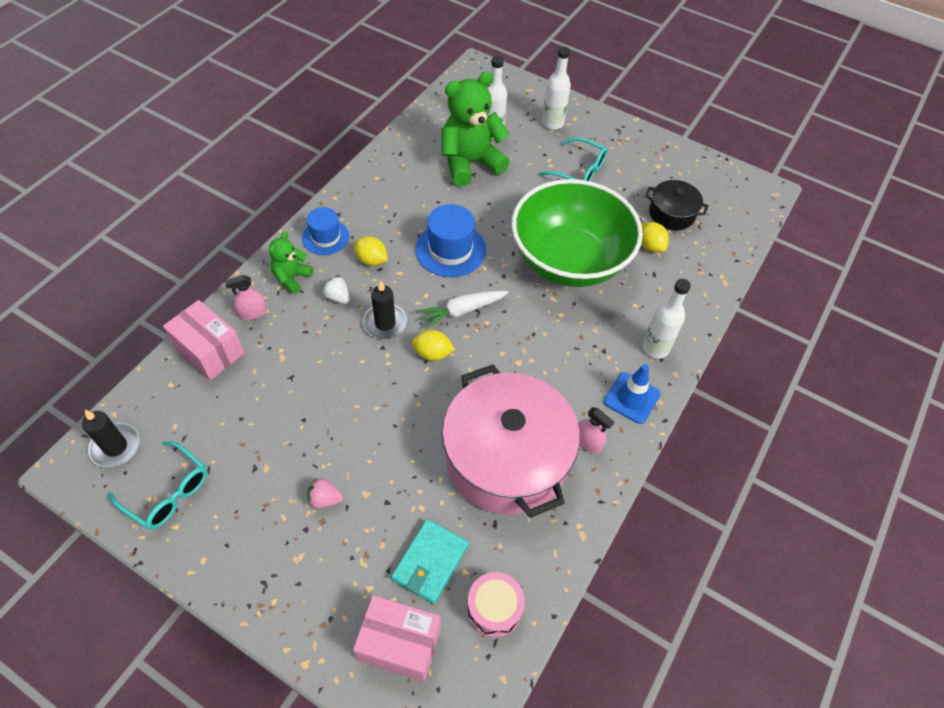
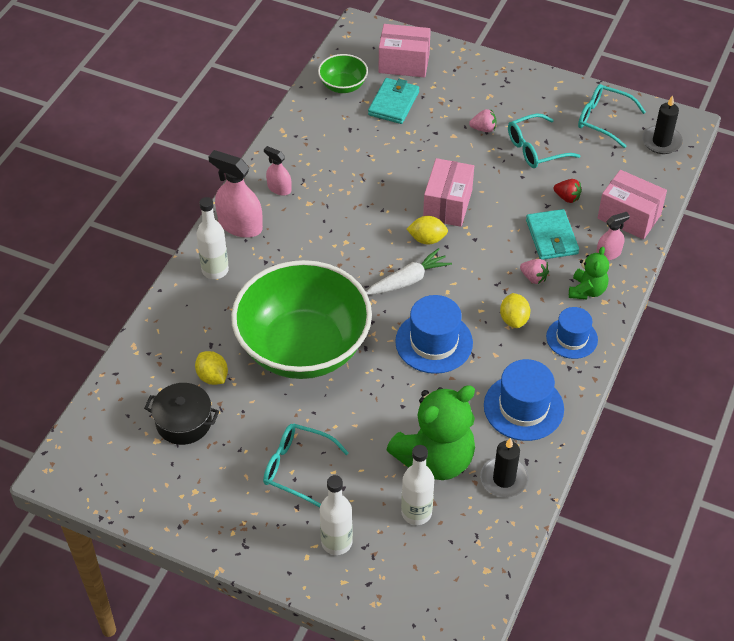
camera: 175 degrees right, 5 degrees down
(265, 384) = (567, 197): none -> red strawberry
(271, 458) = (536, 148): none -> turquoise glasses
(302, 338) = (551, 237): none -> turquoise wallet
(337, 297) = (533, 278): white strawberry -> pink strawberry
(371, 260) = (514, 319): yellow lemon -> yellow lemon turned 60 degrees clockwise
(385, 323) = (479, 260): black candle -> black candle (504, 479)
(389, 189) = (523, 407): none -> blue hat
(400, 393) = (447, 205): none -> pink box
(494, 608) = (343, 85): pink drum -> green bowl
(506, 458) = (346, 169): pink pot -> none
(631, 398) = (240, 225): blue traffic cone -> pink spray bottle

